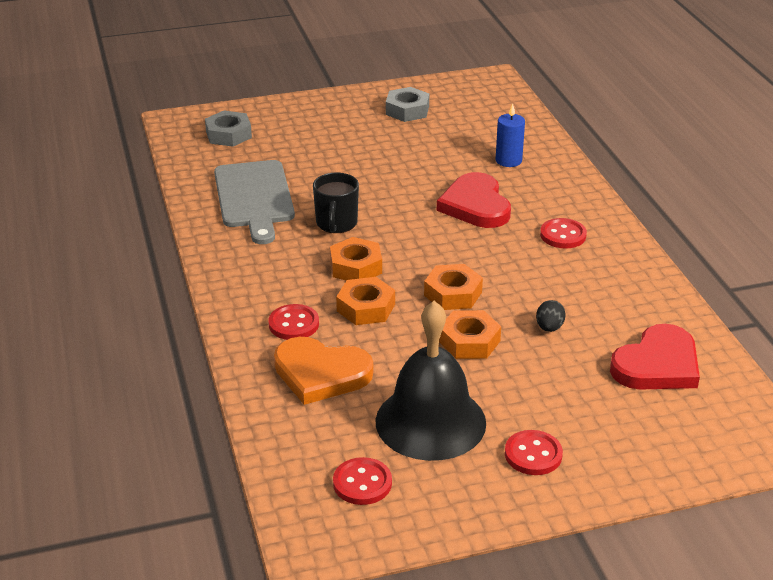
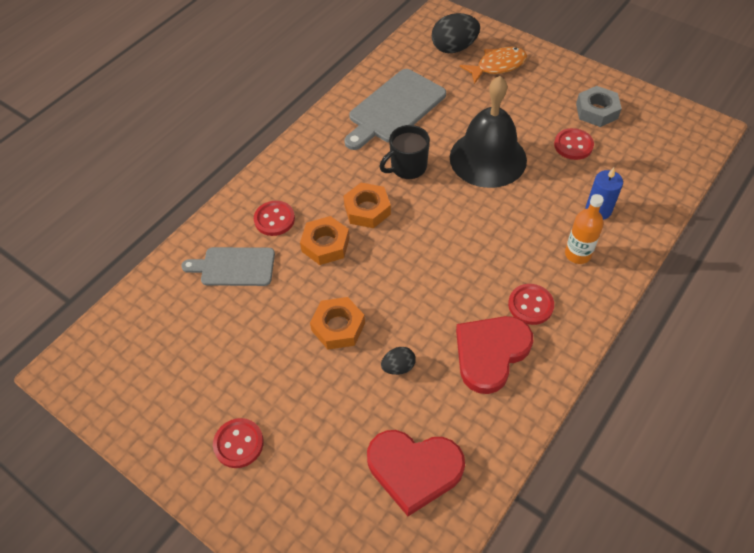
camera: 55 degrees right, 20 degrees up
(228, 134) = (454, 48): grey nut -> black egg
(286, 126) = (497, 66): none -> orange fish
(321, 373) = (234, 267): orange heart -> grey cutting board
(362, 483) = (140, 359): red button -> red button (573, 145)
(430, 421) = (230, 359): black bell -> black bell (488, 158)
(453, 294) = (386, 282): orange nut -> none
(475, 205) = (513, 227): red heart -> red heart (490, 353)
(539, 190) = (577, 254): none -> orange bottle

